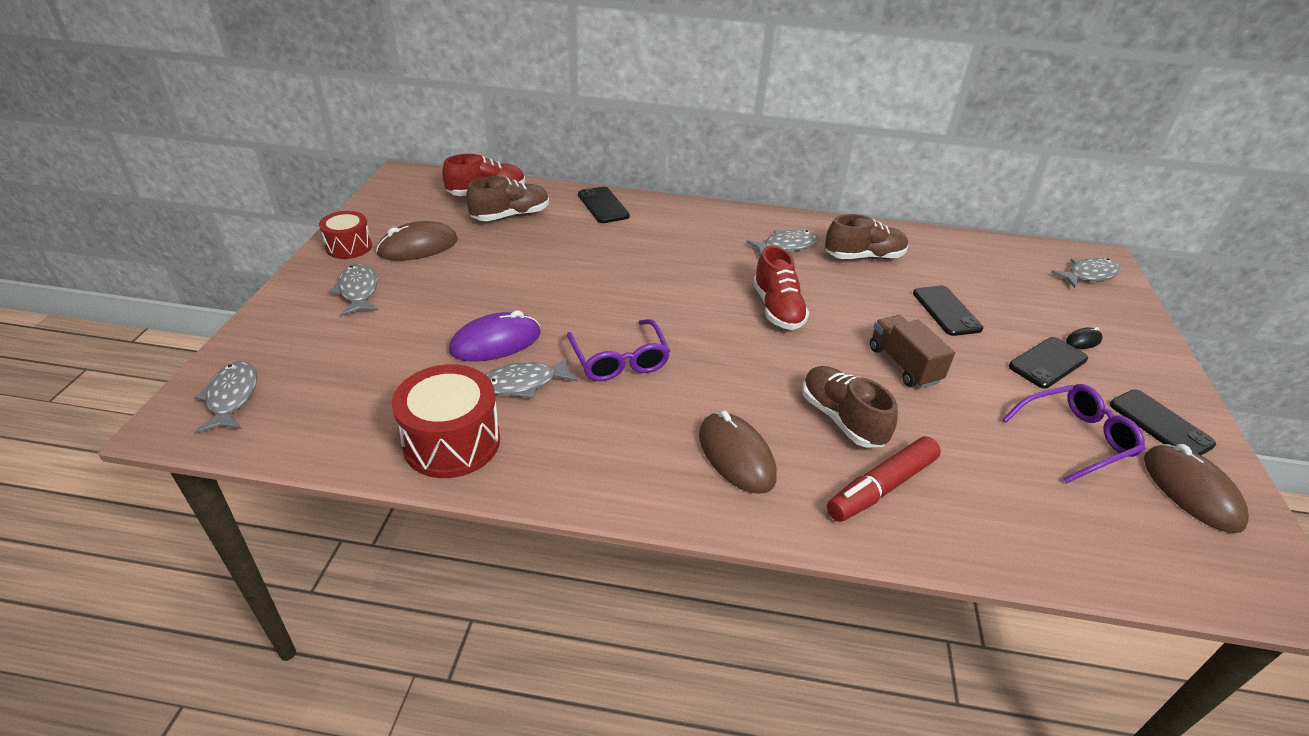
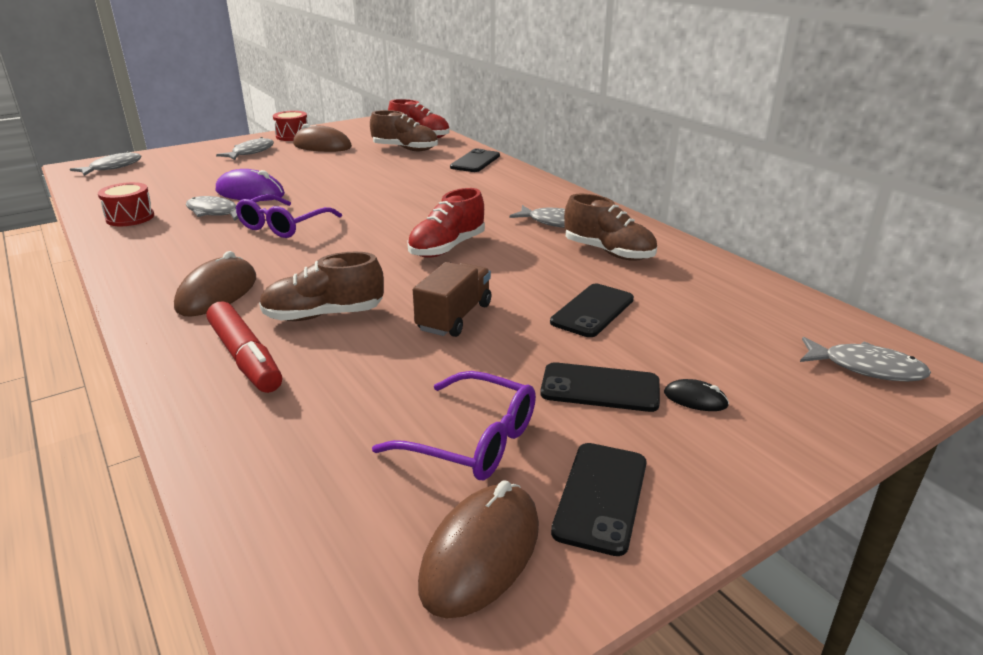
camera: 50 degrees right, 10 degrees down
(452, 442) = (130, 217): red drum -> red drum, size x0.62
(841, 419) = (324, 315): brown shoe -> brown shoe turned 120 degrees counterclockwise
(881, 487) = (245, 358): red marker -> red marker turned 135 degrees counterclockwise

